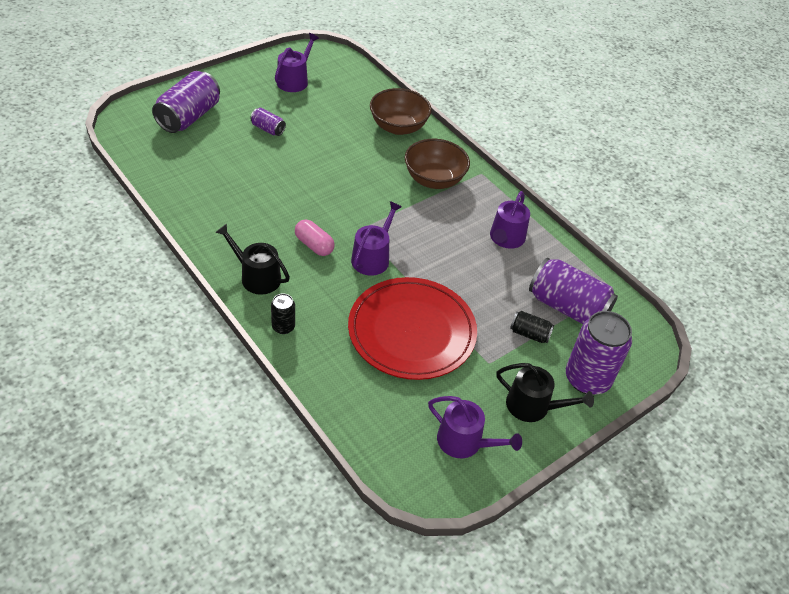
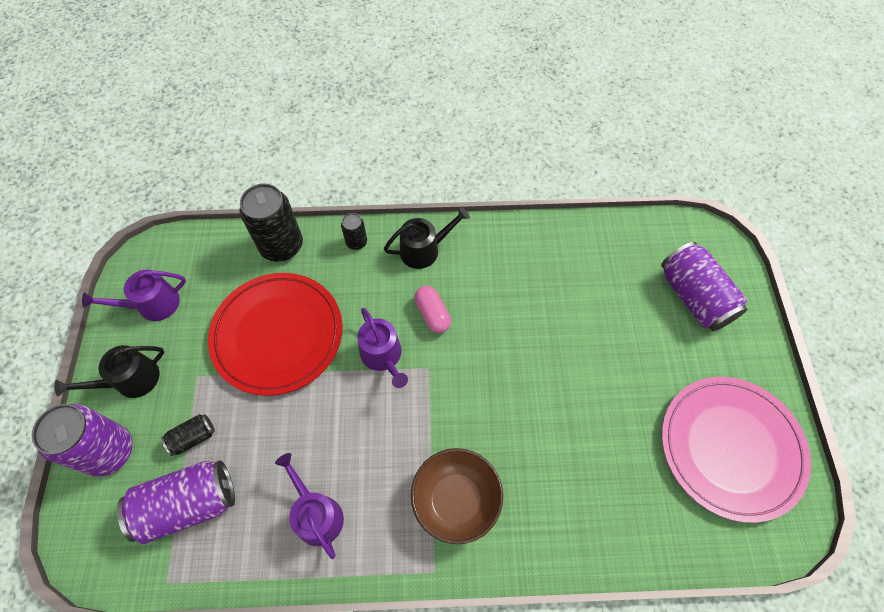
camera: 130 degrees right, 15 degrees up
(268, 129) = (638, 364): purple can -> none
(295, 80) = (731, 448): purple watering can -> pink plate
(314, 245) = (432, 314): pink capsule -> pink capsule turned 75 degrees clockwise
(329, 380) = (281, 246): none -> black can
(398, 127) = (576, 523): brown bowl -> none

